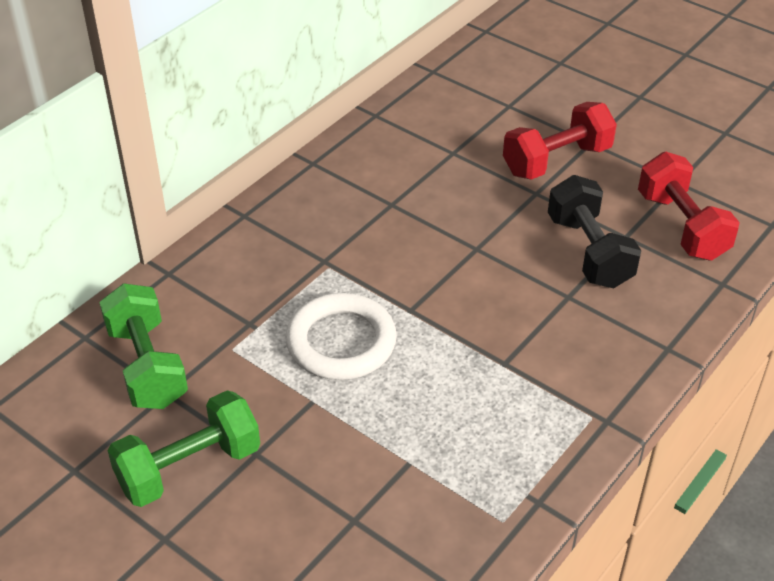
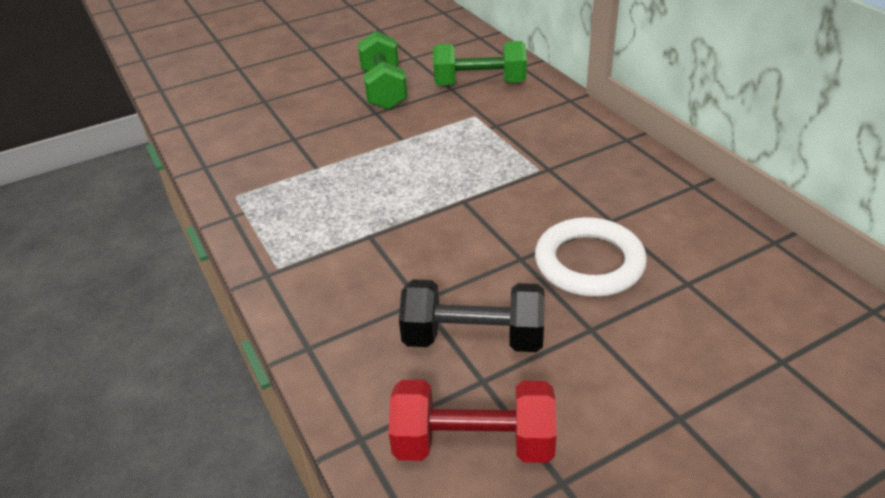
camera: 115 degrees right, 5 degrees down
(341, 342) = (449, 160): white ring -> white ring (589, 263)
(556, 160) = (647, 368): red dumbbell -> none

